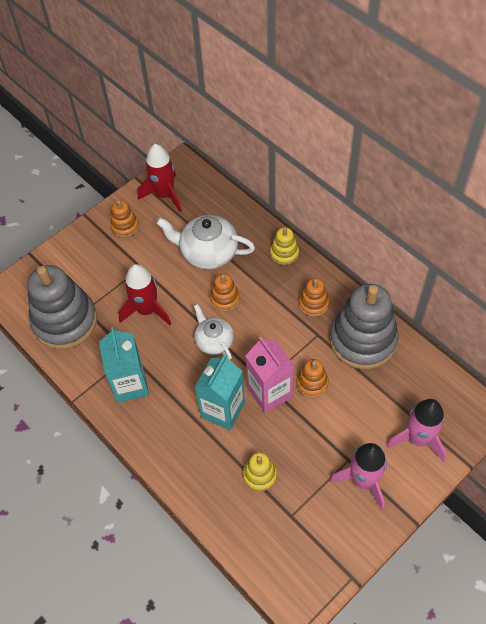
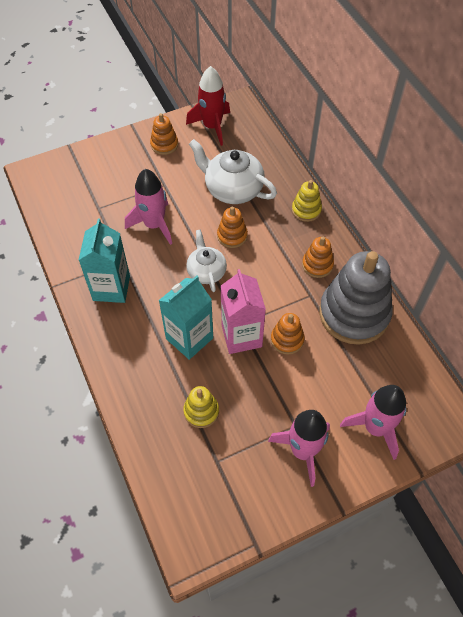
camera: 15 degrees right, 0 degrees up
(65, 321) = (75, 213): grey stacking toy -> none
(147, 310) = (154, 225): red rocket -> pink rocket

